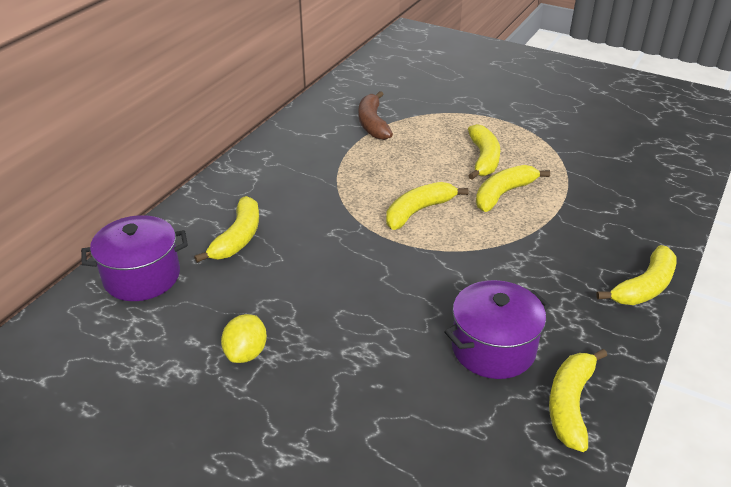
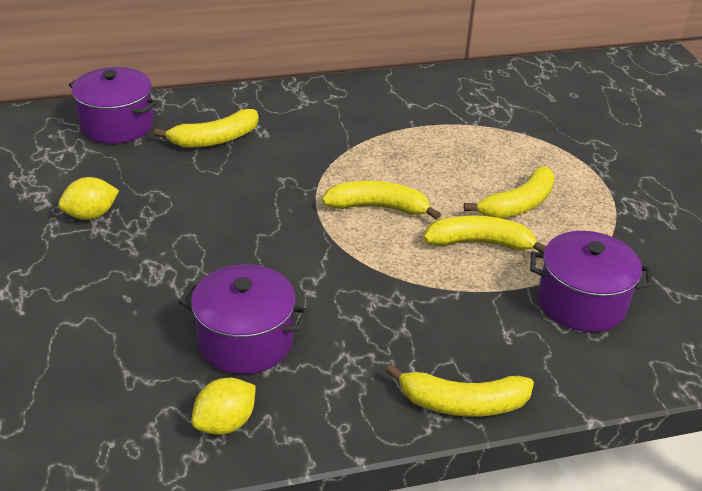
camera: 45 degrees right, 0 degrees up
(372, 123) = (469, 118): brown banana -> none
(570, 404) = (225, 423): yellow banana -> yellow lemon
(598, 191) = (581, 302): none -> purple pot

